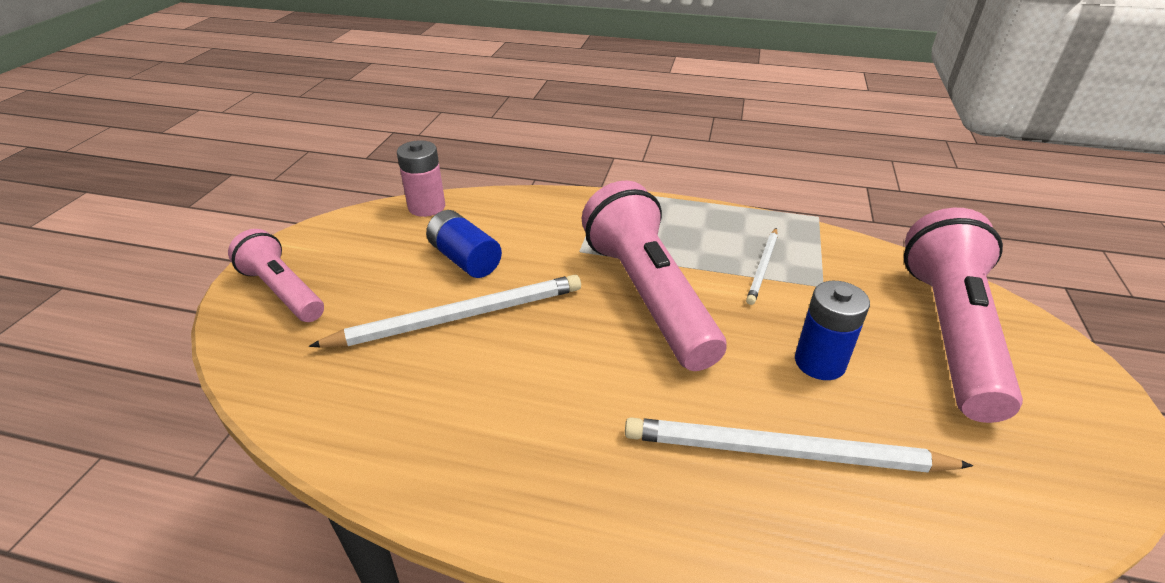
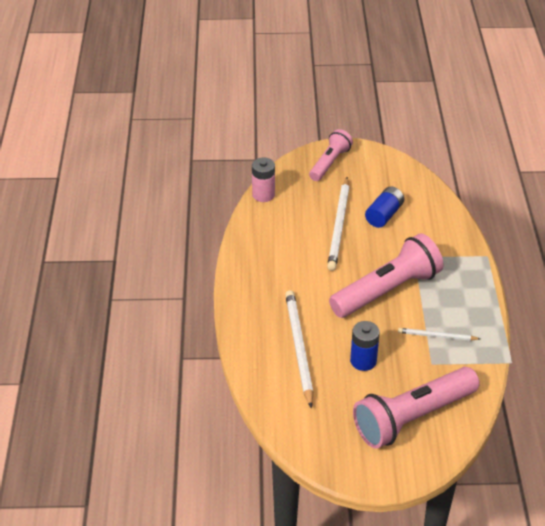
camera: 75 degrees right, 5 degrees up
(426, 207) = (424, 185): pink battery -> pink battery (263, 195)
(459, 316) = (339, 226): white pencil -> white pencil turned 45 degrees clockwise
(950, 332) = (412, 417): pink flashlight -> pink flashlight turned 150 degrees clockwise

